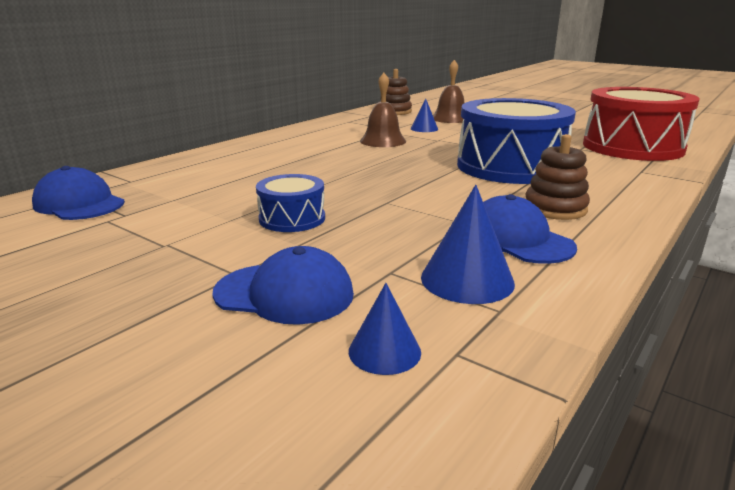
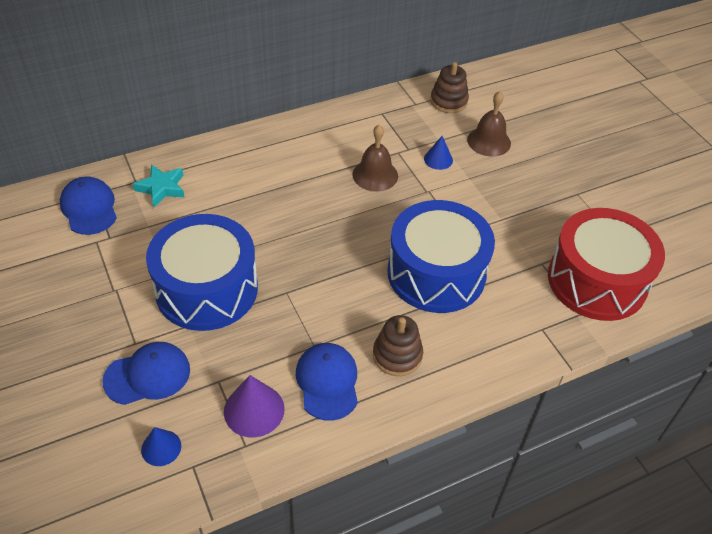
camera: 25 degrees right, 25 degrees up
(167, 179) = (161, 188): none -> turquoise star
(284, 293) = (147, 375): blue cap -> blue cap turned 60 degrees counterclockwise
(292, 219) = (206, 289): blue drum -> blue drum, size x2.08
(467, 280) = (254, 410): blue cone -> purple cone

